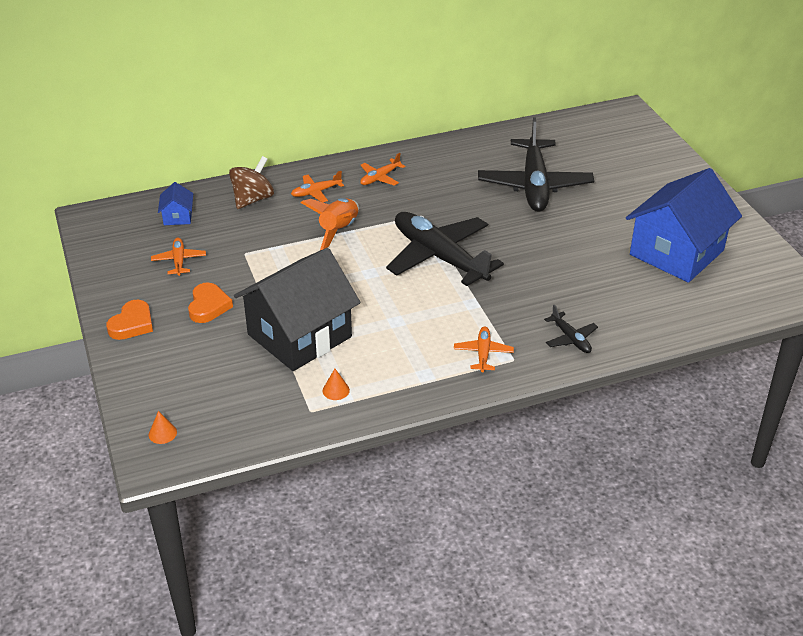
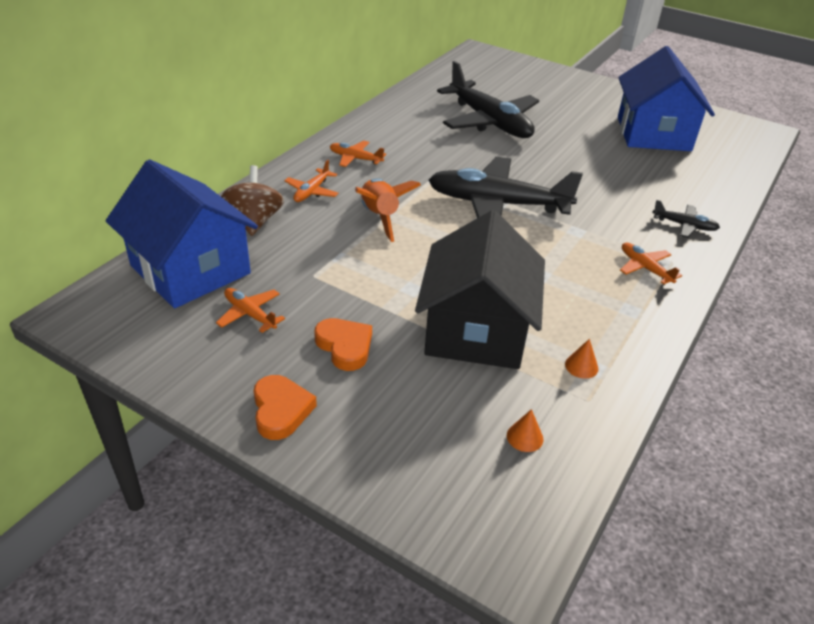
camera: 40 degrees left, 0 degrees up
(162, 433) = (480, 520): orange cone -> orange cone (525, 437)
(178, 216) = (190, 269): blue house -> blue house, size x2.46
(380, 178) = (355, 158): orange plane -> orange plane turned 105 degrees clockwise

